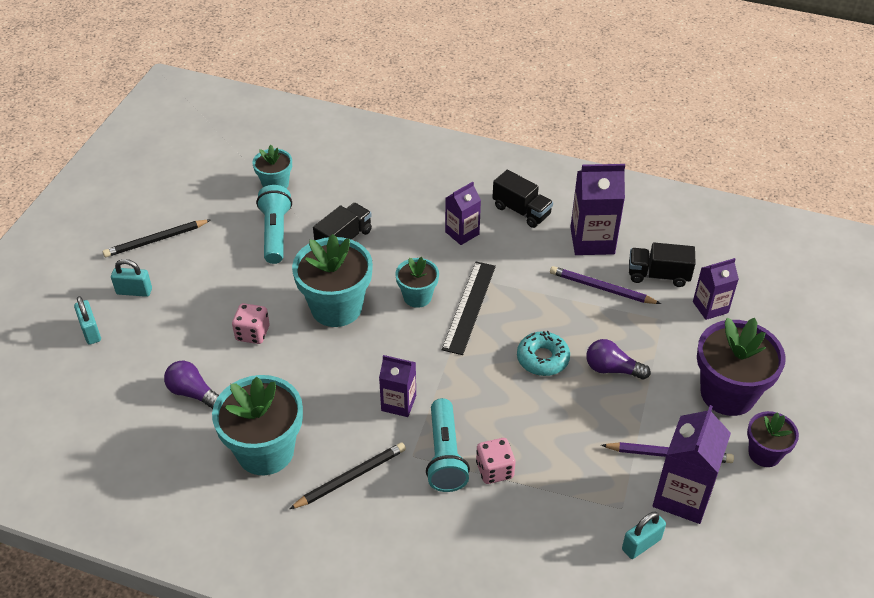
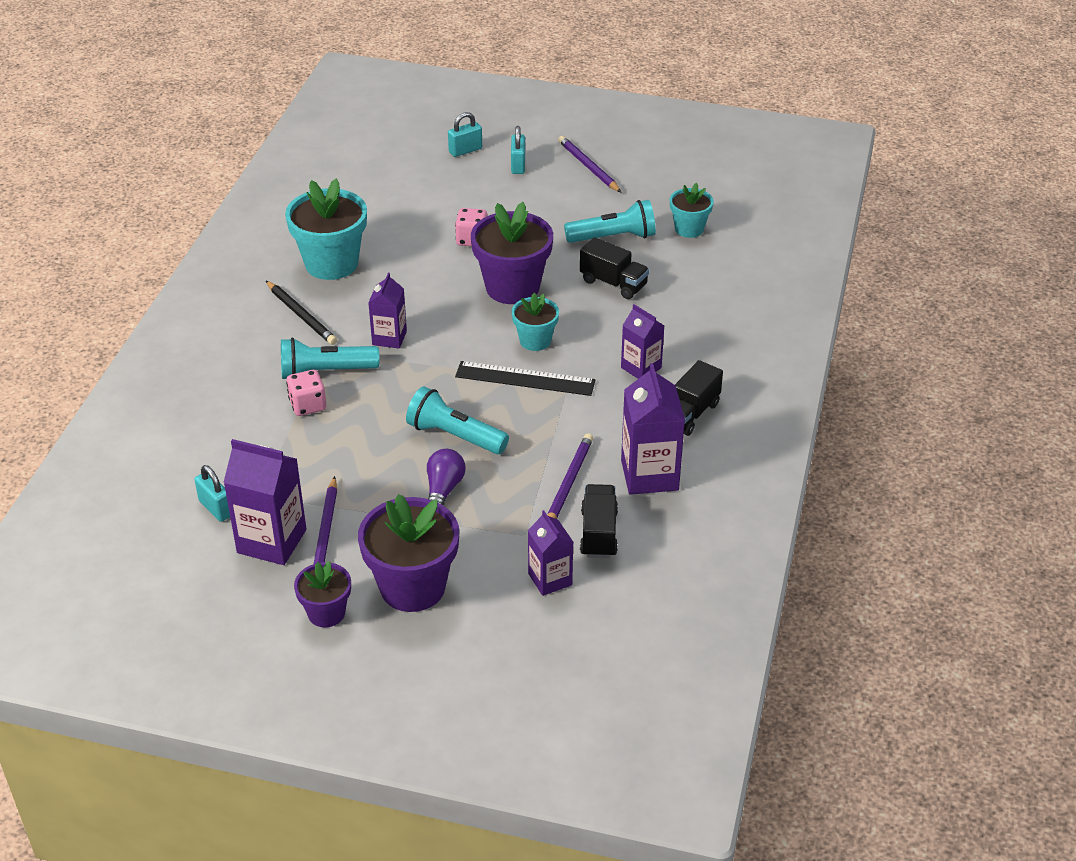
camera: 85 degrees right, 5 degrees down
(156, 240) = (588, 167): black pencil -> purple pencil
(193, 393) = (396, 215): purple light bulb -> none
(336, 307) = (512, 287): turquoise flower pot -> purple flower pot
(542, 359) = (454, 436): turquoise donut -> turquoise flashlight

